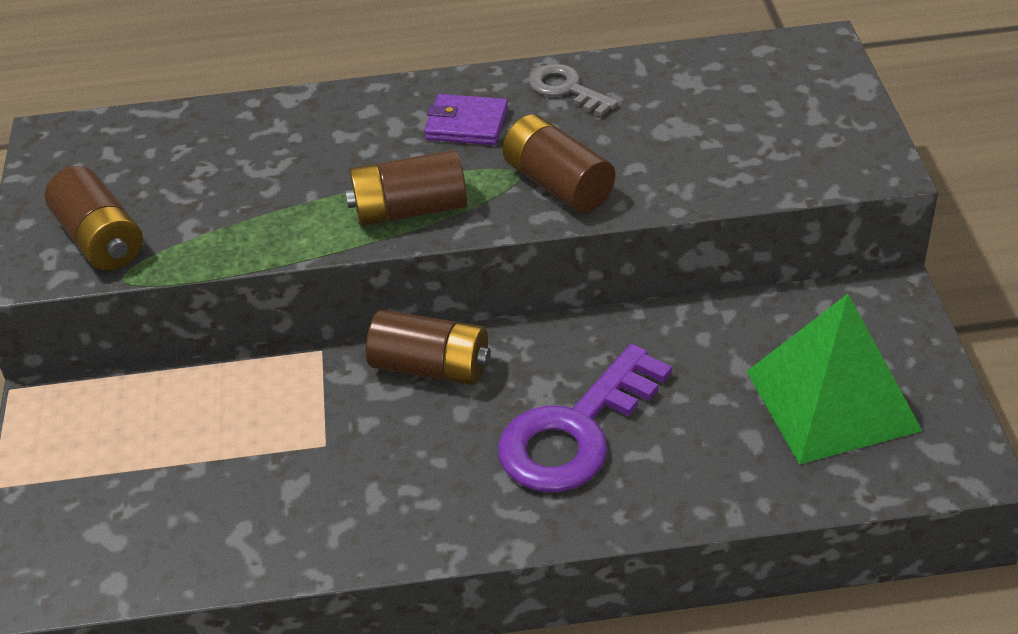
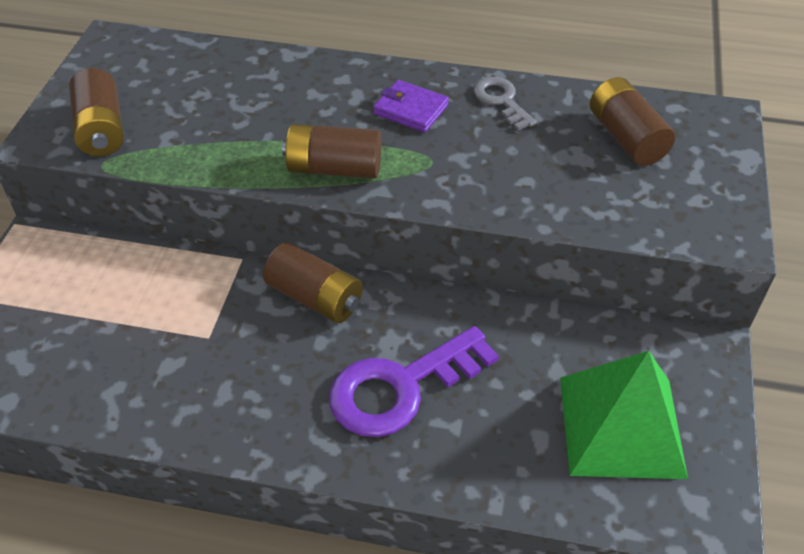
camera: 15 degrees right, 5 degrees up
(558, 184) = (458, 179): brown battery -> brown battery (626, 138)

